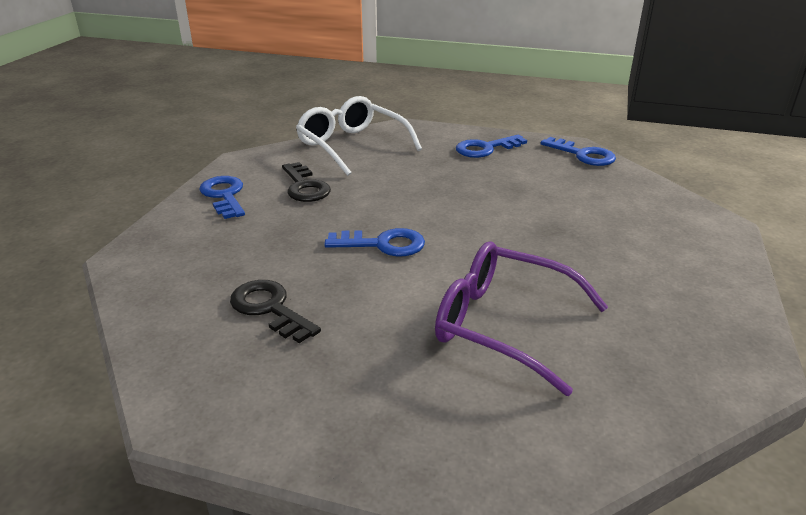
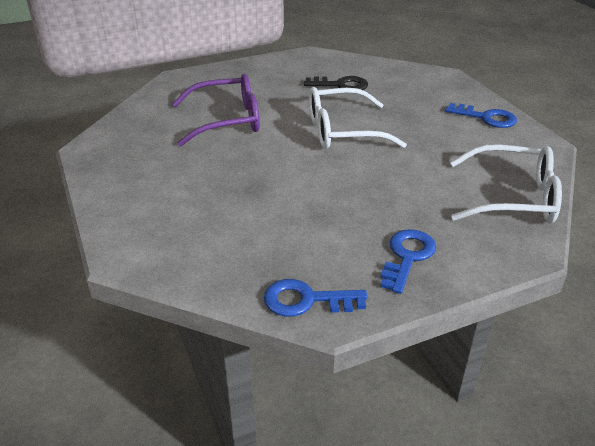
camera: 140 degrees right, 5 degrees up
(305, 187) = (459, 145): black key -> none
(383, 244) = (342, 131): blue key -> white glasses

